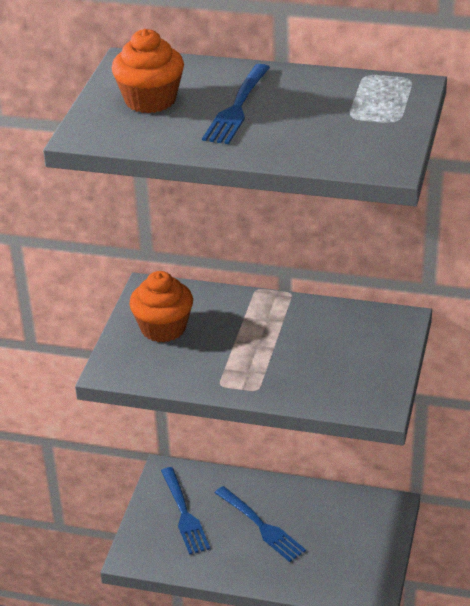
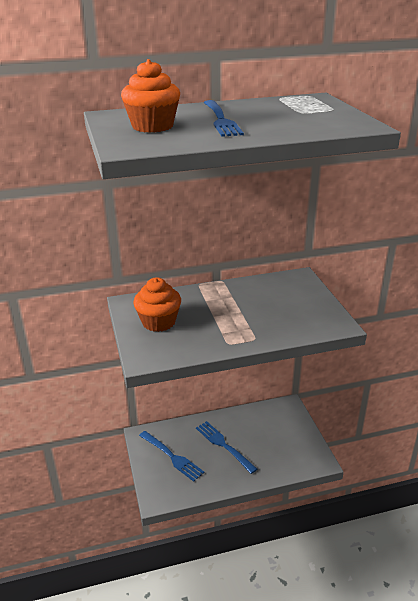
camera: 30 degrees left, 5 degrees down
(260, 525) = (224, 445): blue fork -> blue fork turned 150 degrees counterclockwise

